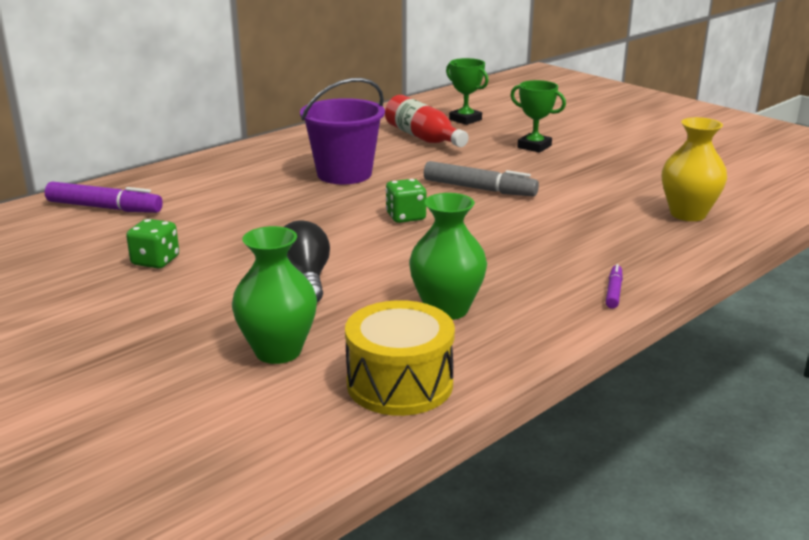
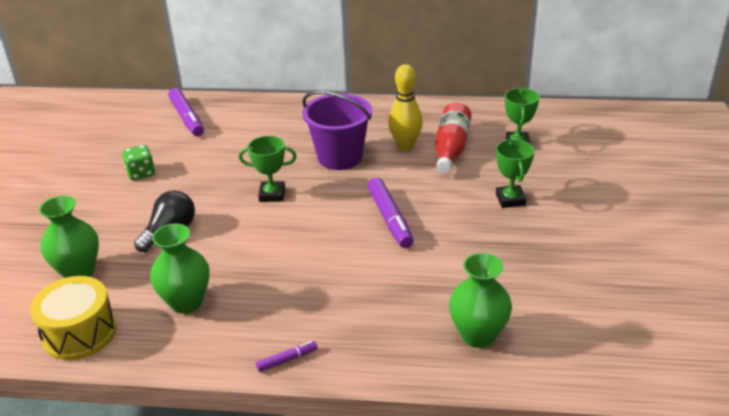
camera: 50 degrees right, 10 degrees up
(343, 217) = (272, 194): none -> green trophy
(383, 149) = (405, 146): none -> yellow bowling pin
(405, 217) = (302, 216): green dice -> none
(479, 189) = (390, 219): grey marker -> purple marker
(688, 214) = (478, 335): yellow vase -> green vase

